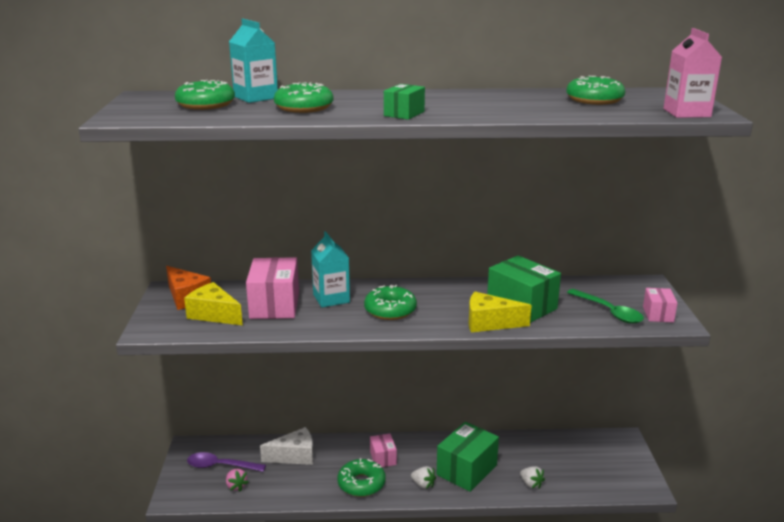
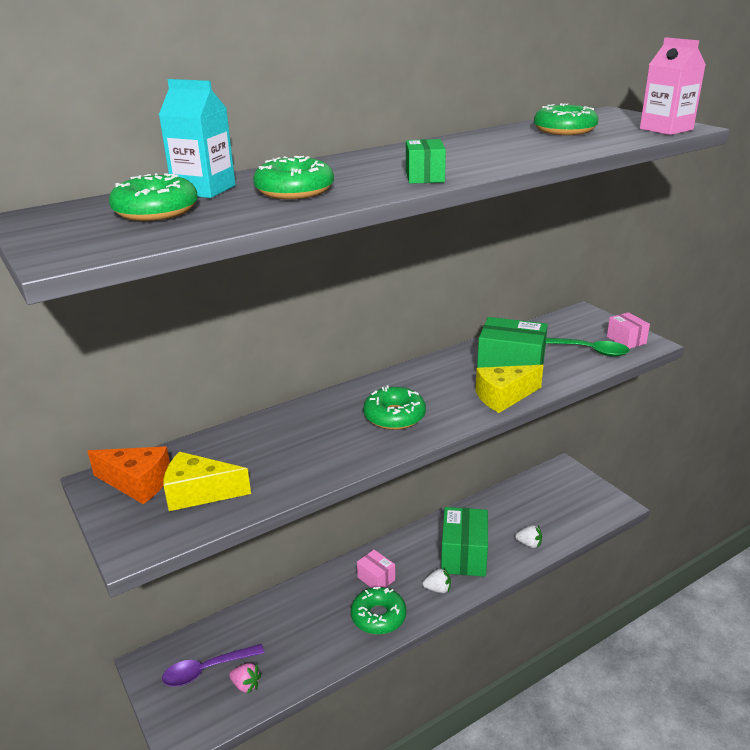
camera: 30 degrees left, 5 degrees up
(274, 305) = (261, 454): pink box -> none
(294, 456) = (282, 618): white cheese -> none
(331, 298) = (317, 424): turquoise carton -> none

